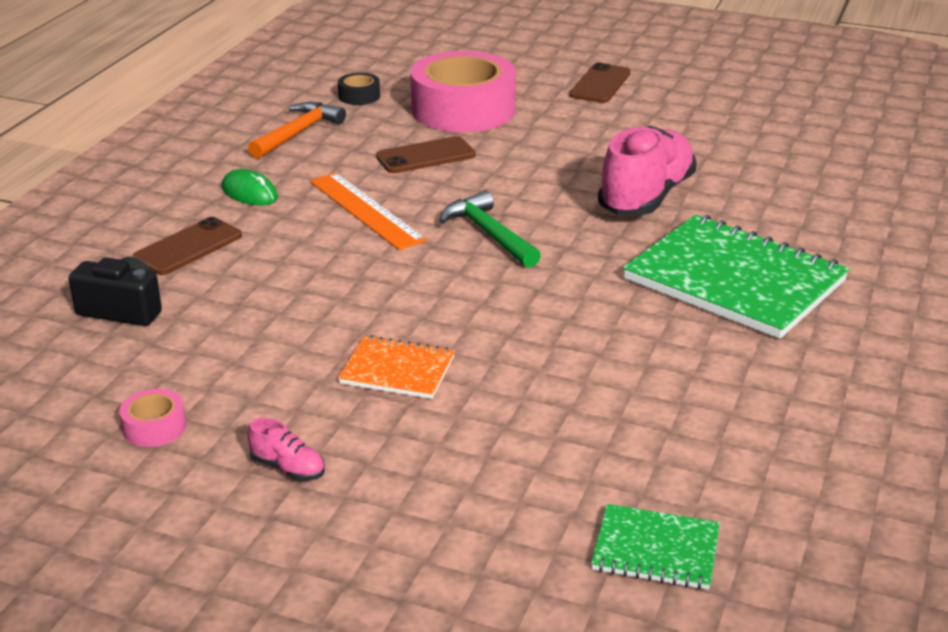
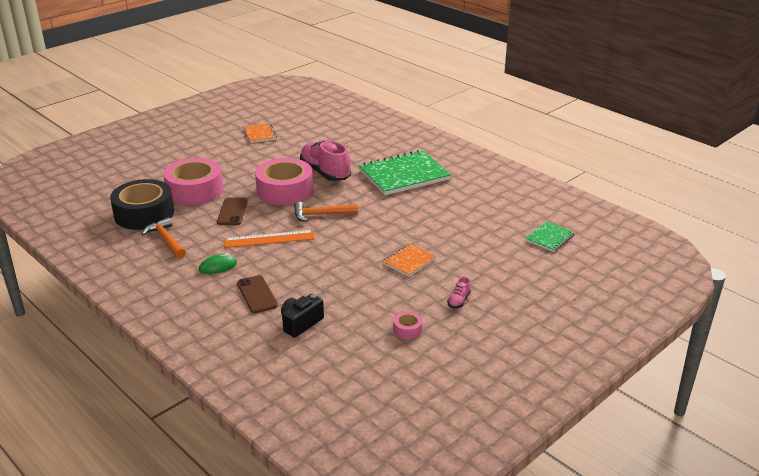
camera: 65 degrees left, 0 degrees up
(288, 468) = (459, 301): pink shoe -> pink shoe turned 150 degrees clockwise
(359, 96) = (144, 214): black tape -> black tape, size x2.45
(488, 233) = (320, 215): green hammer -> orange hammer
(539, 179) = (285, 191): none -> pink tape
(600, 84) = (210, 152): brown phone -> none
(714, 103) = (260, 134): none -> orange notebook

